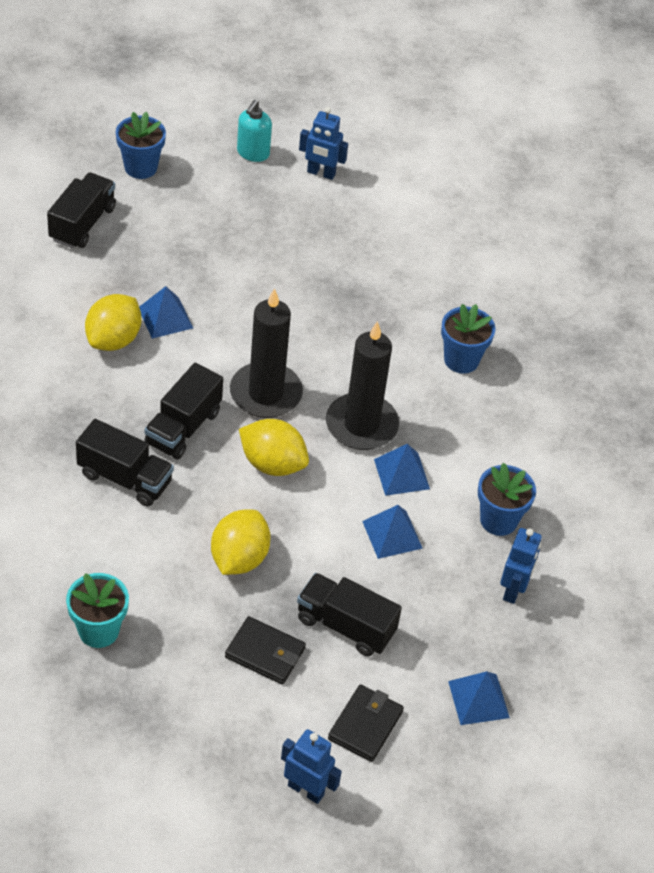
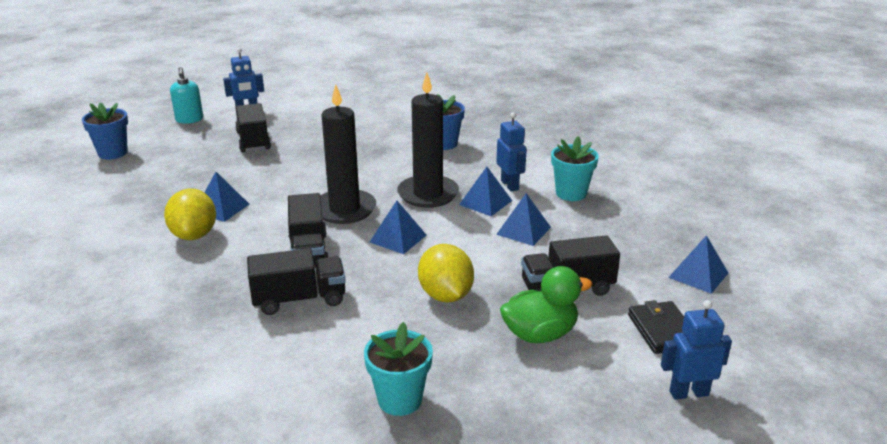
camera: 35 degrees left, 20 degrees down
(82, 224) = (96, 193): black truck -> black truck (253, 141)
(265, 653) = (540, 334): black wallet -> green duck
(272, 464) = (398, 238): yellow lemon -> blue pyramid
(498, 520) = (571, 193): blue flower pot -> turquoise flower pot
(513, 590) = (629, 217): blue robot -> blue robot (510, 185)

